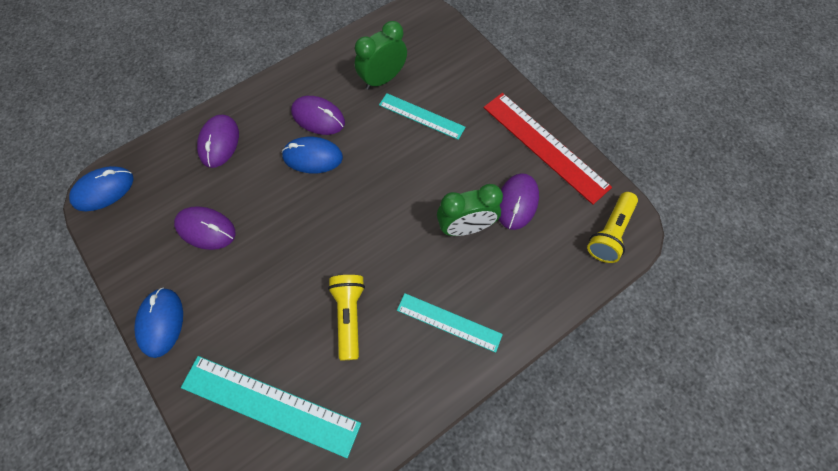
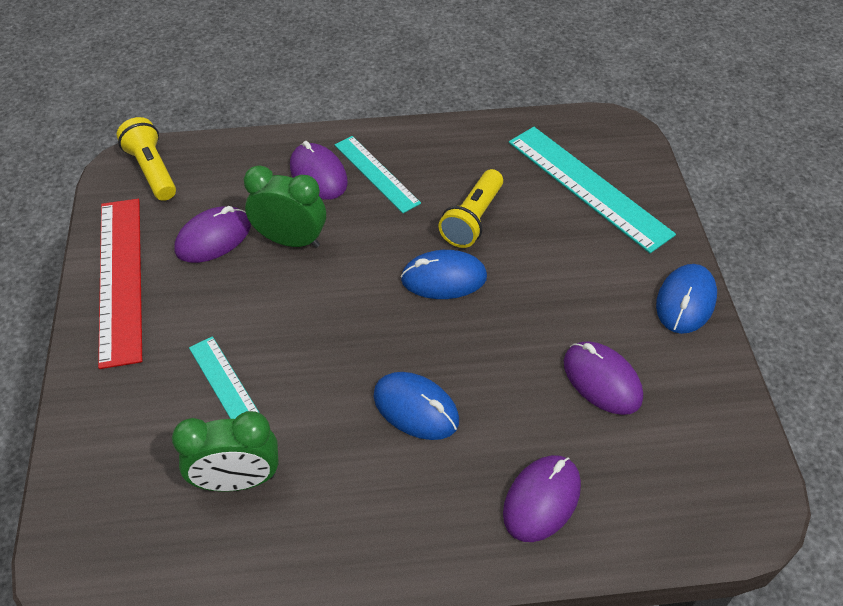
camera: 150 degrees left, 15 degrees down
(104, 190) = (741, 507): blue mouse -> blue mouse (443, 278)
(318, 117) = (374, 465): purple mouse -> purple mouse (318, 175)
(610, 233) = (152, 170): yellow flashlight -> yellow flashlight turned 90 degrees counterclockwise

